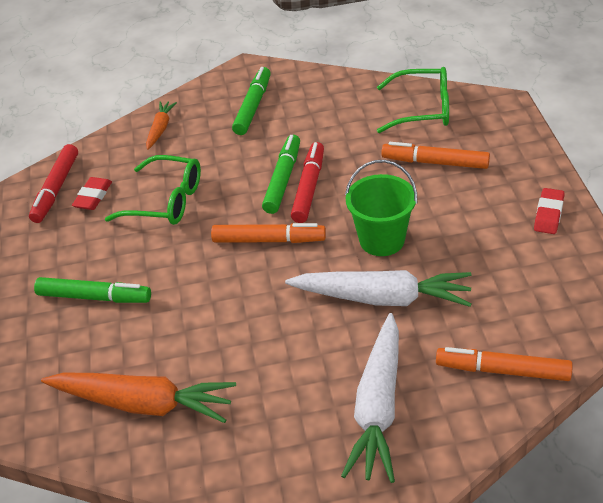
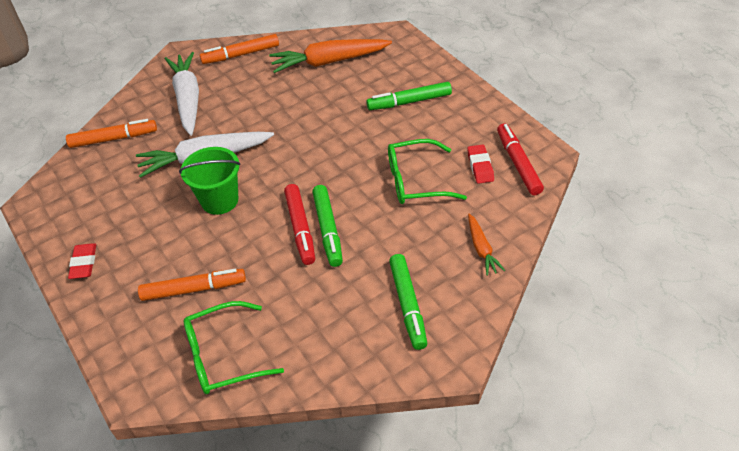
camera: 155 degrees right, 5 degrees up
(269, 240) = (310, 174): orange marker -> orange marker (241, 55)

